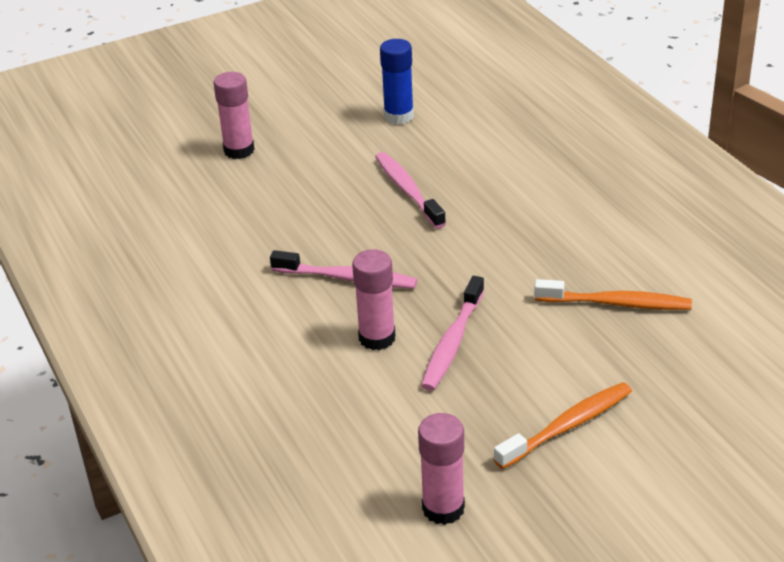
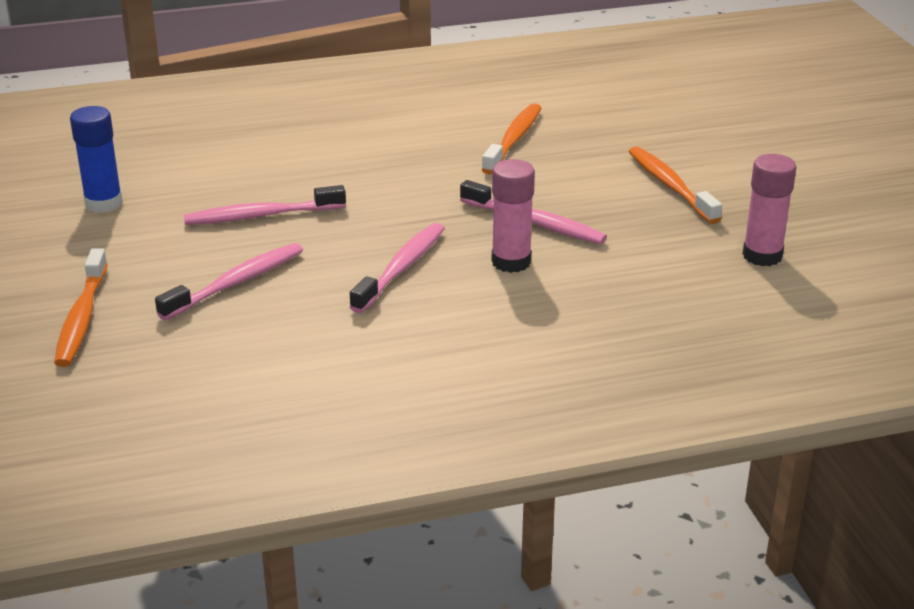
camera: 80 degrees left, 5 degrees down
(239, 150) = (82, 318): pink glue stick -> orange toothbrush
(301, 202) = (236, 283): none -> pink toothbrush

